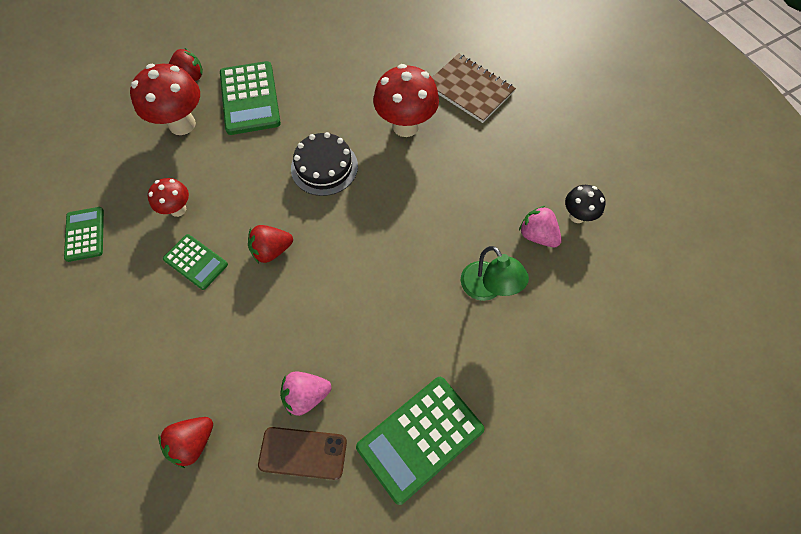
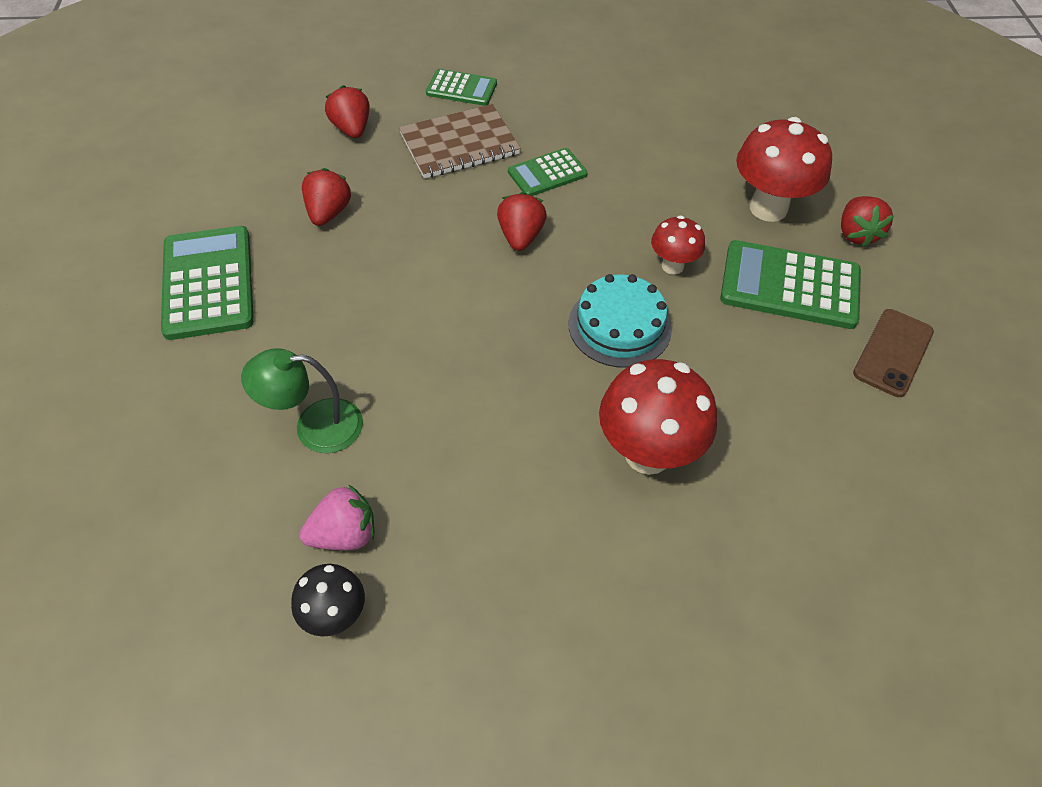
camera: 115 degrees right, 10 degrees down
(85, 234) = (637, 104): green calculator -> green calculator (461, 88)
(178, 209) = (629, 176): red mushroom -> red mushroom (672, 266)
(303, 453) = (277, 194): brown phone -> brown phone (893, 353)
(306, 395) = (328, 213): pink strawberry -> red strawberry
(324, 167) = (619, 326): black cake -> turquoise cake
(470, 89) = (687, 593): brown notebook -> brown notebook (459, 144)

